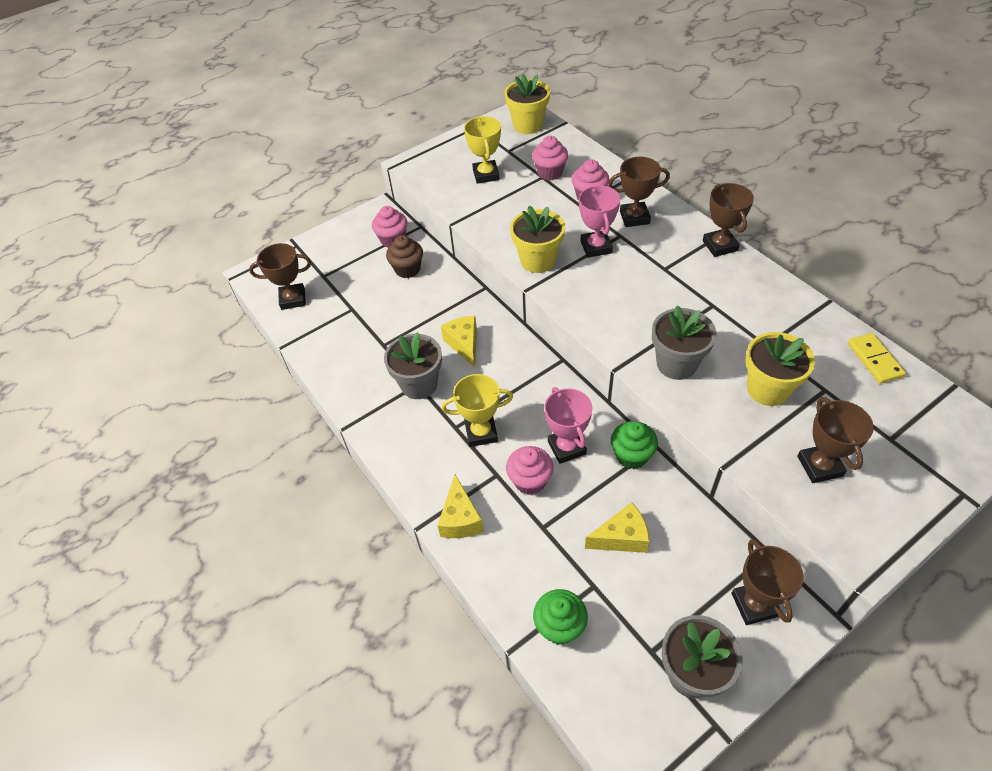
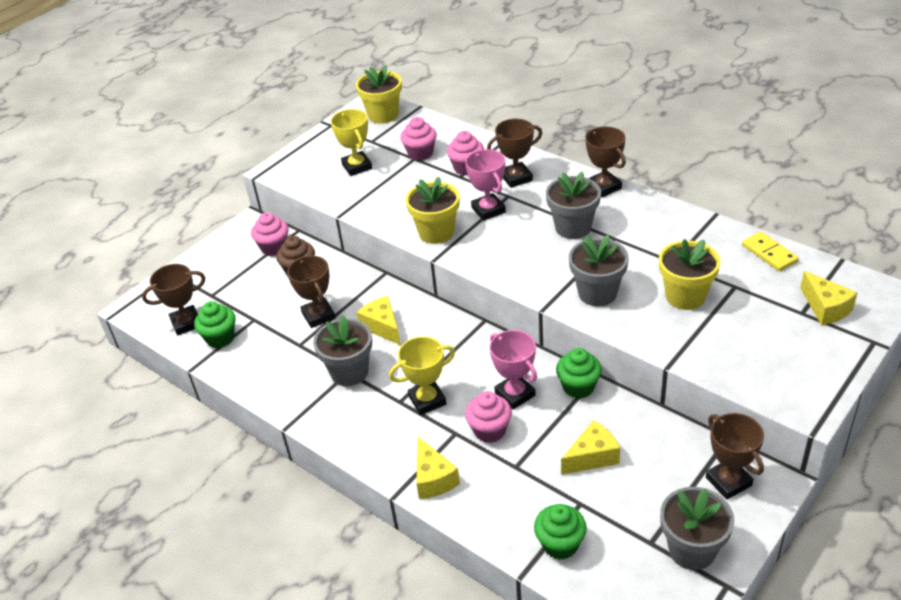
camera: 15 degrees left, 10 degrees down
(317, 321) = (220, 338): none -> green cupcake
(674, 284) = (573, 227): none -> grey flower pot
(819, 466) = (749, 347): brown trophy -> brown trophy (318, 315)
(919, 440) = (825, 308): none -> yellow cheese

